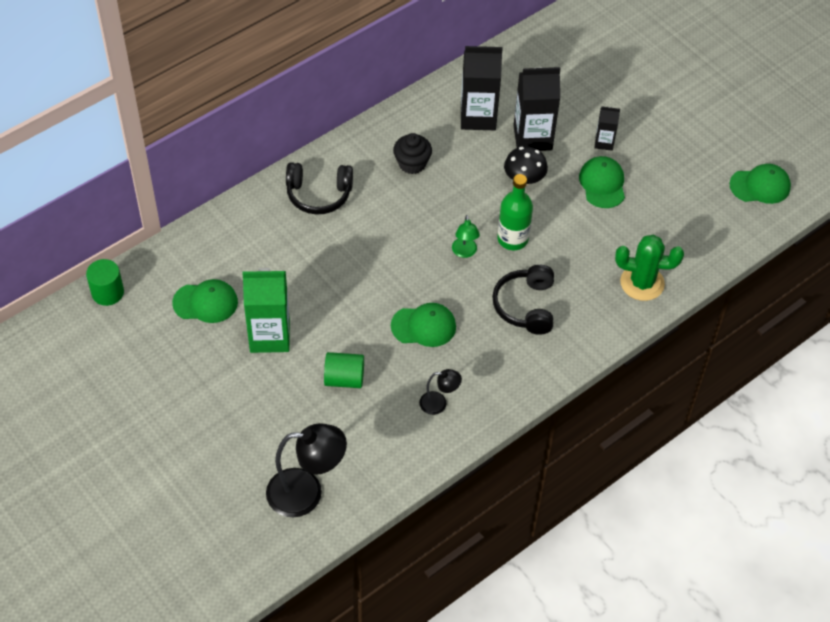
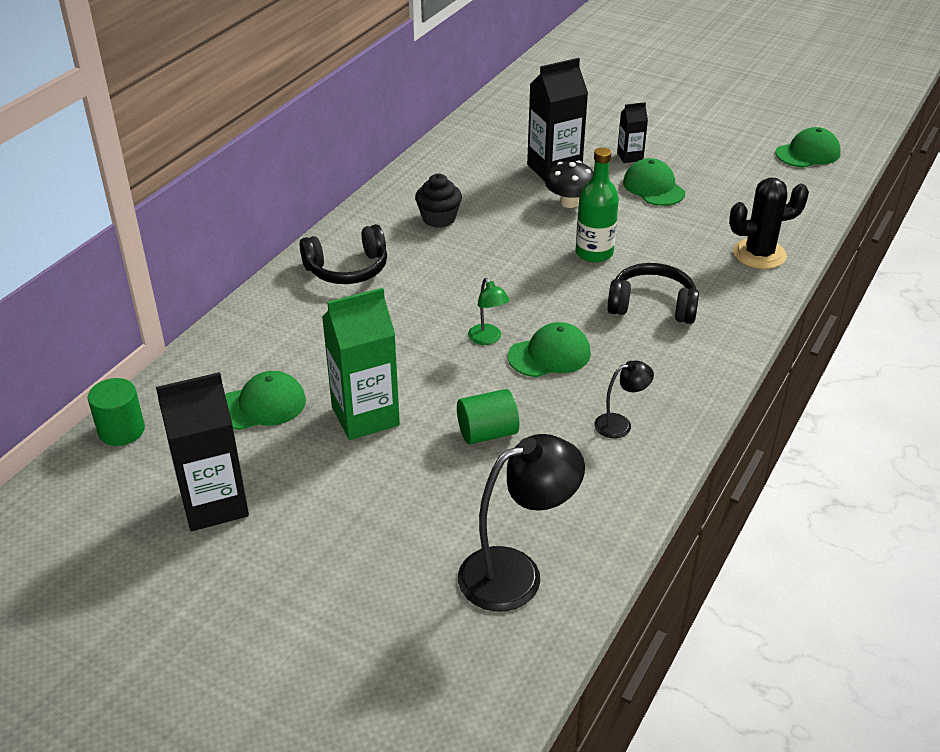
camera: 20 degrees left, 15 degrees down
(464, 252) = (549, 277): green lamp -> green lamp (488, 339)
(478, 117) = (485, 166): black carton -> black carton (214, 504)
(526, 306) = (652, 306): black headphones -> black headphones turned 120 degrees clockwise
(642, 283) = (759, 254): green cactus -> black cactus

